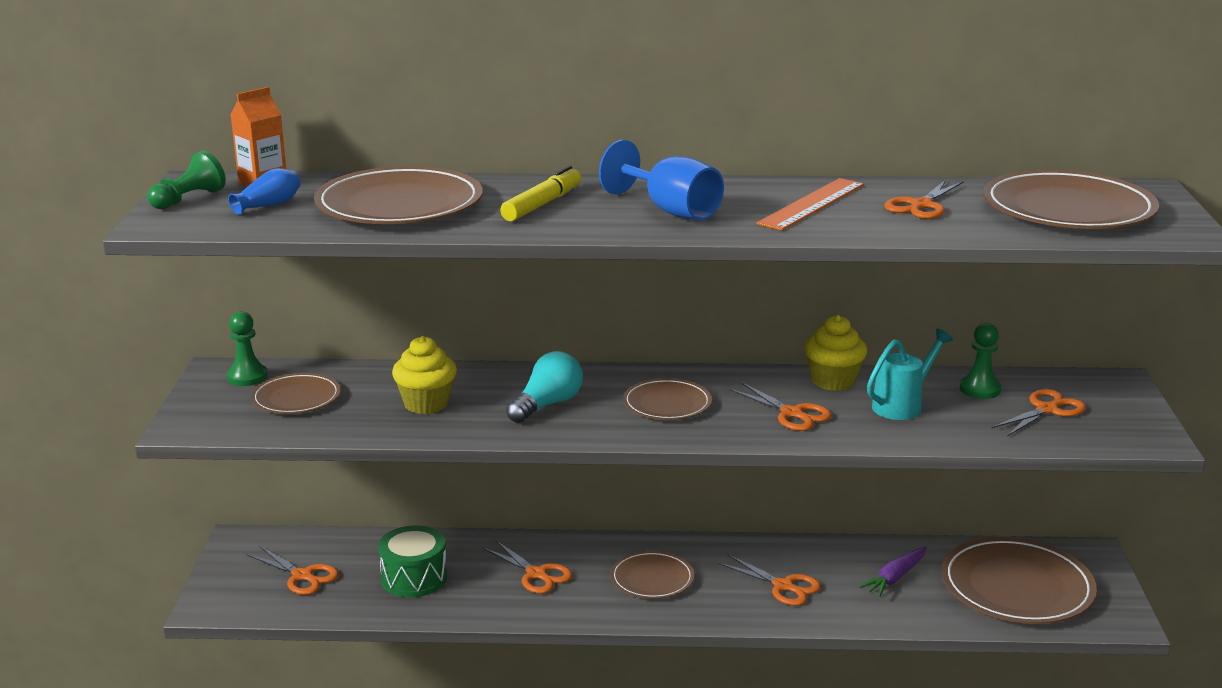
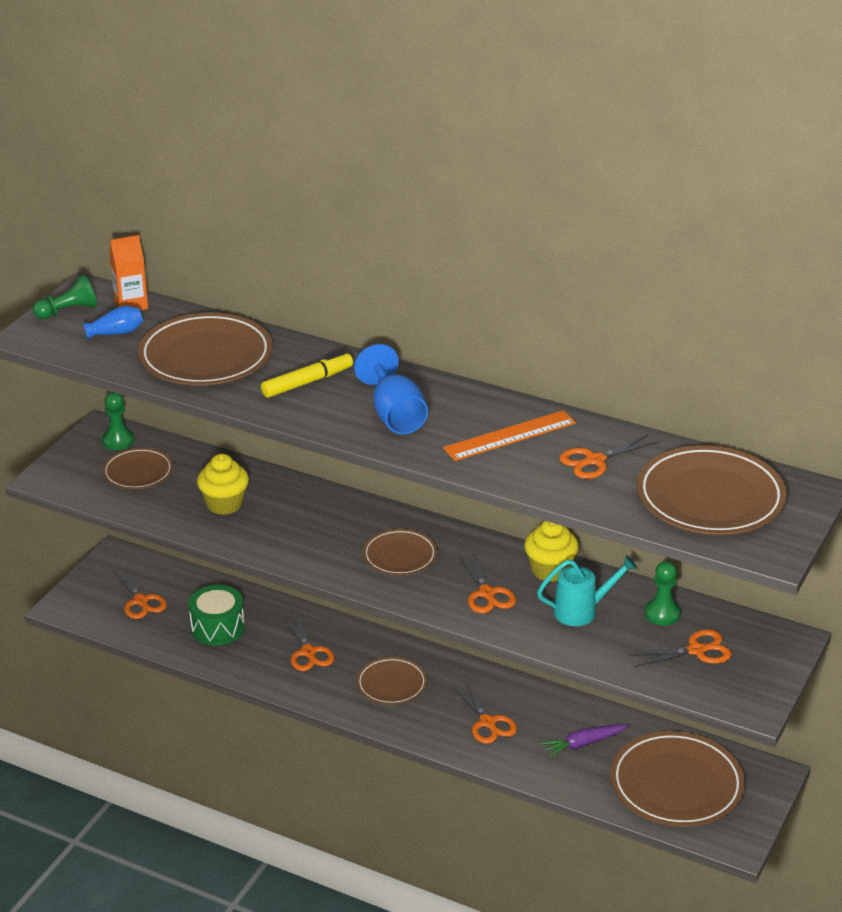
camera: 25 degrees right, 10 degrees up
(547, 405) = (310, 530): turquoise light bulb -> none

